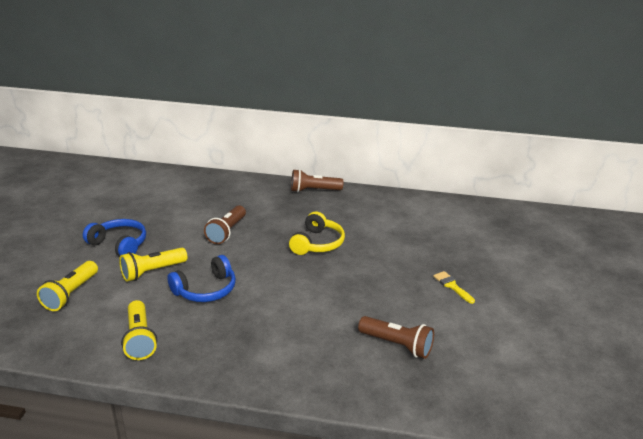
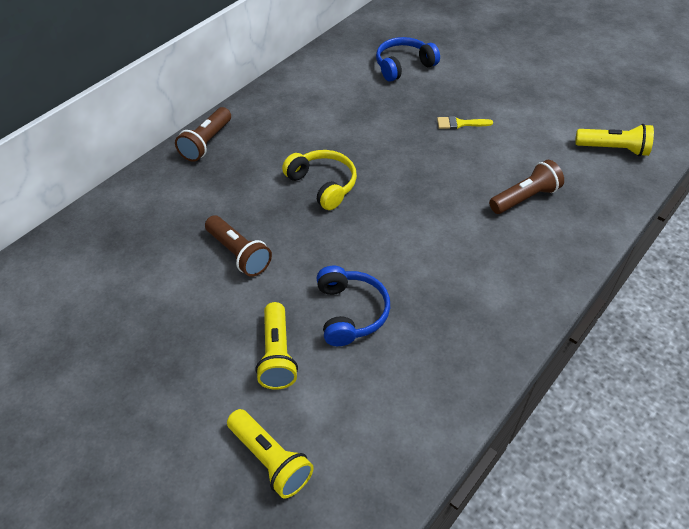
camera: 60 degrees left, 20 degrees up
(119, 244) = (183, 376): blue headphones -> blue headphones (403, 66)
(139, 339) = (409, 403): yellow flashlight -> yellow flashlight (613, 149)

